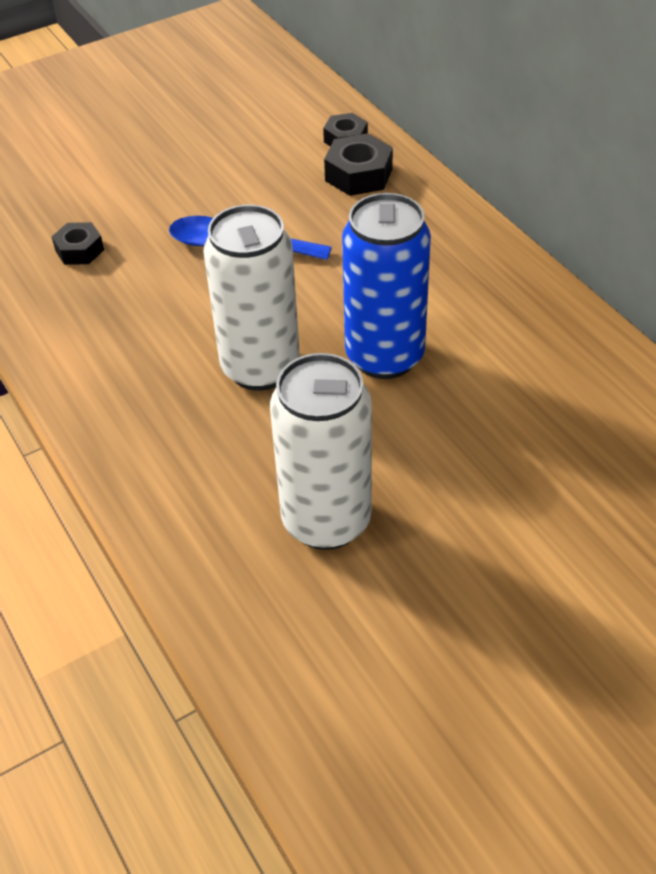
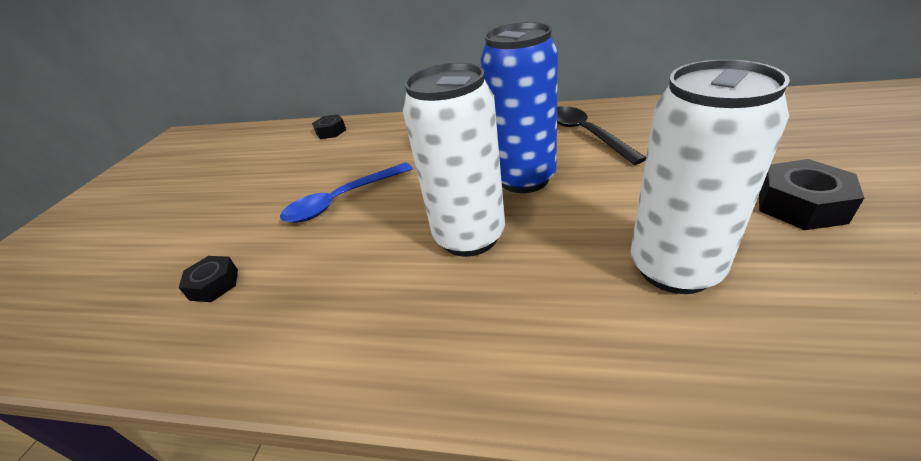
camera: 45 degrees left, 10 degrees down
(358, 175) = (363, 137): black nut -> black nut (800, 205)
(525, 362) = (586, 134): none -> black spoon

